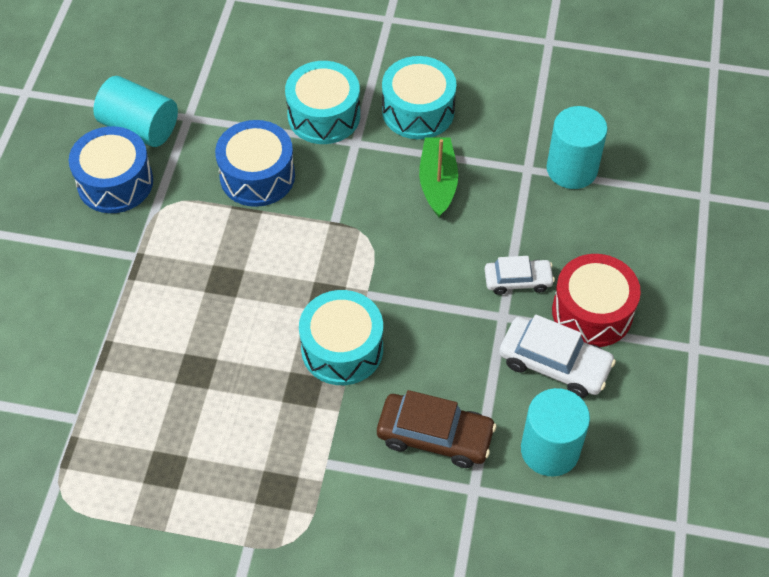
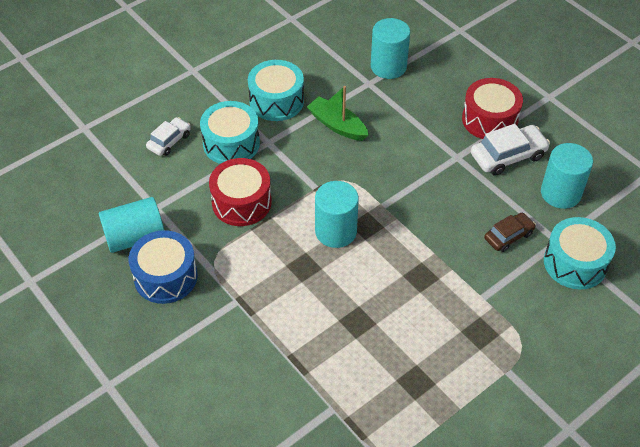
camera: 50 degrees left, 5 degrees down
(257, 176) = (241, 202): blue drum -> red drum
(293, 277) = (336, 231): none -> turquoise cylinder
(342, 349) = (410, 241): turquoise drum -> turquoise drum (575, 263)
(435, 436) = (508, 236): brown car -> brown car, size x0.64
(518, 280) = (439, 135): white car -> white car (169, 141)

